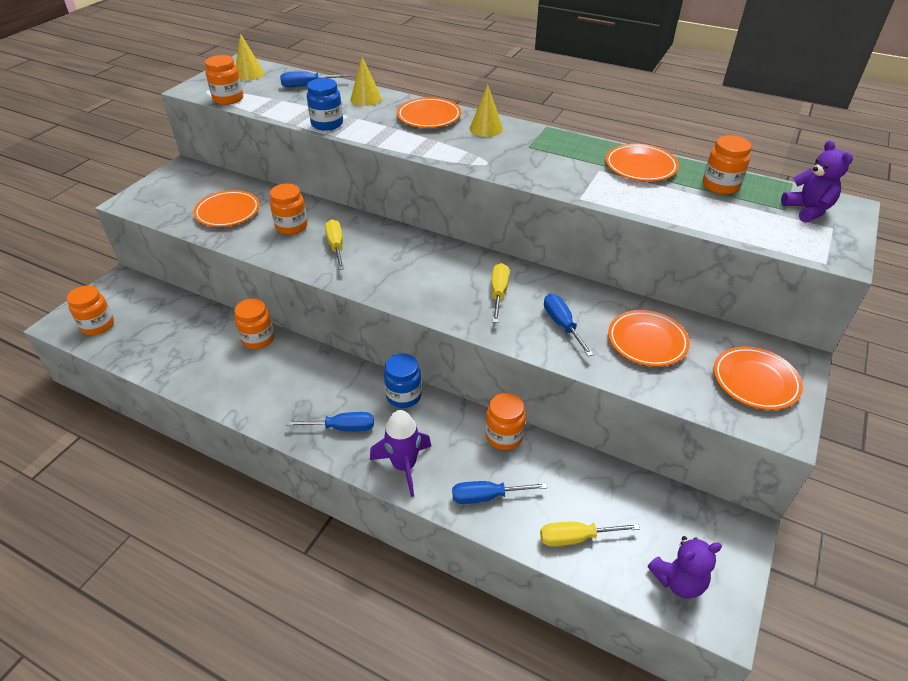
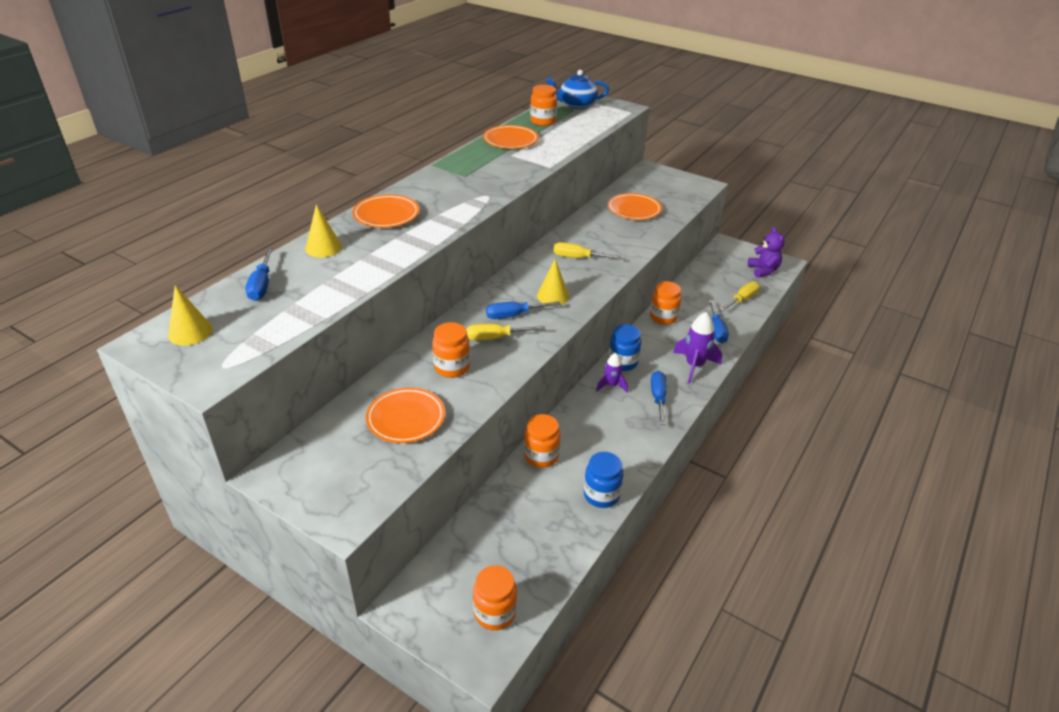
camera: 85 degrees left, 5 degrees down
(228, 99) = (264, 345): orange jar -> none
(327, 124) = (374, 272): blue jar -> blue jar (601, 495)
(361, 386) = (611, 386): none -> purple rocket
(486, 128) = (423, 190): yellow cone -> yellow cone (553, 296)
(562, 325) = (616, 237): blue screwdriver -> blue screwdriver (514, 315)
(576, 538) = (742, 300): yellow screwdriver -> yellow screwdriver turned 135 degrees counterclockwise
(755, 381) = (668, 184): orange plate -> none
(807, 210) = (576, 104): purple teddy bear -> blue teapot

